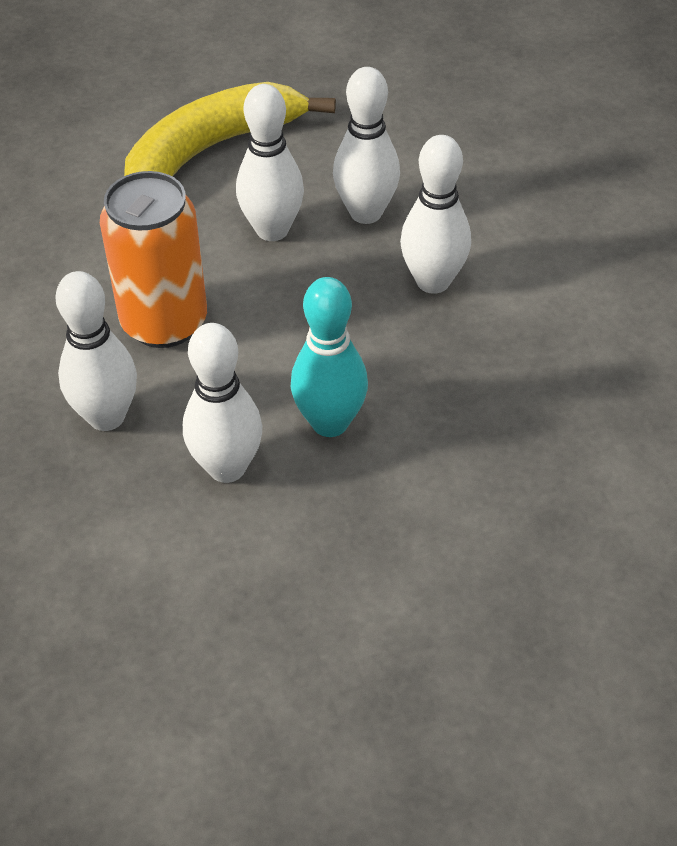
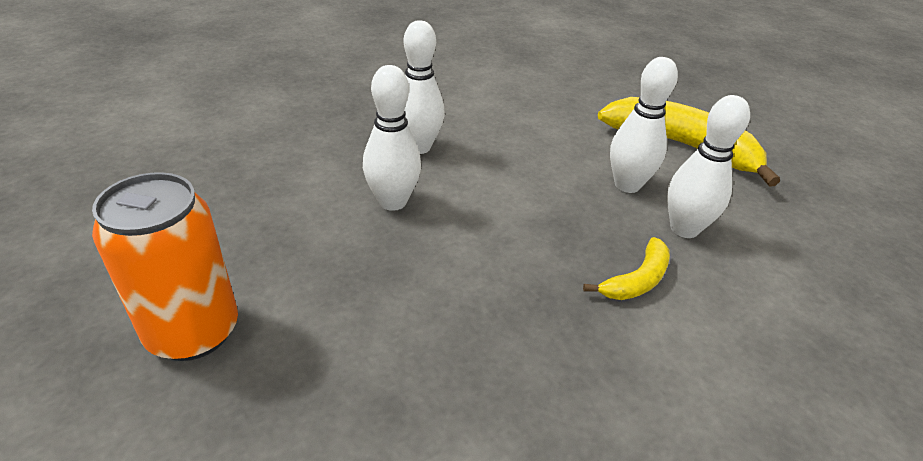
camera: 70 degrees right, 10 degrees down
(164, 322) = (509, 154): orange can -> orange can (193, 332)
(330, 423) = (452, 244): turquoise bowling pin -> none
(433, 281) = (637, 280): white bowling pin -> yellow banana

